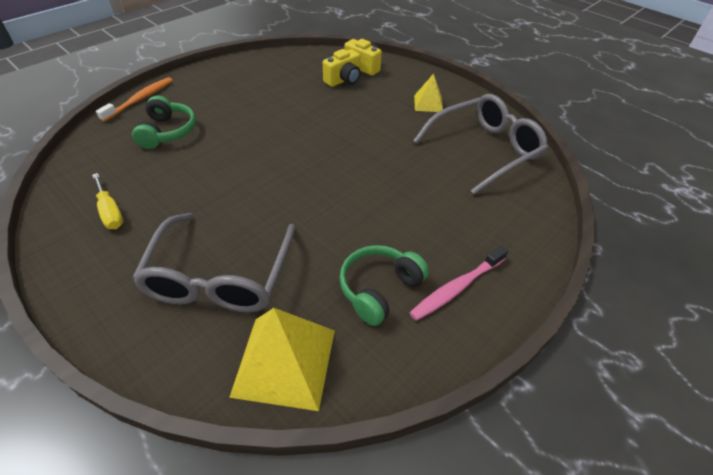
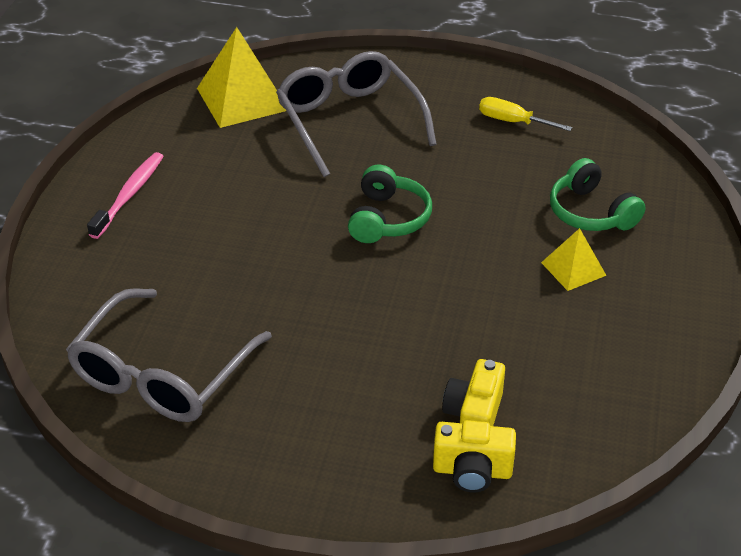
camera: 150 degrees right, 5 degrees down
(140, 99) = (697, 237): orange toothbrush -> none
(379, 289) = (201, 166): green headphones -> green headphones (387, 219)
(428, 103) = (295, 430): yellow pyramid -> yellow pyramid (573, 269)

